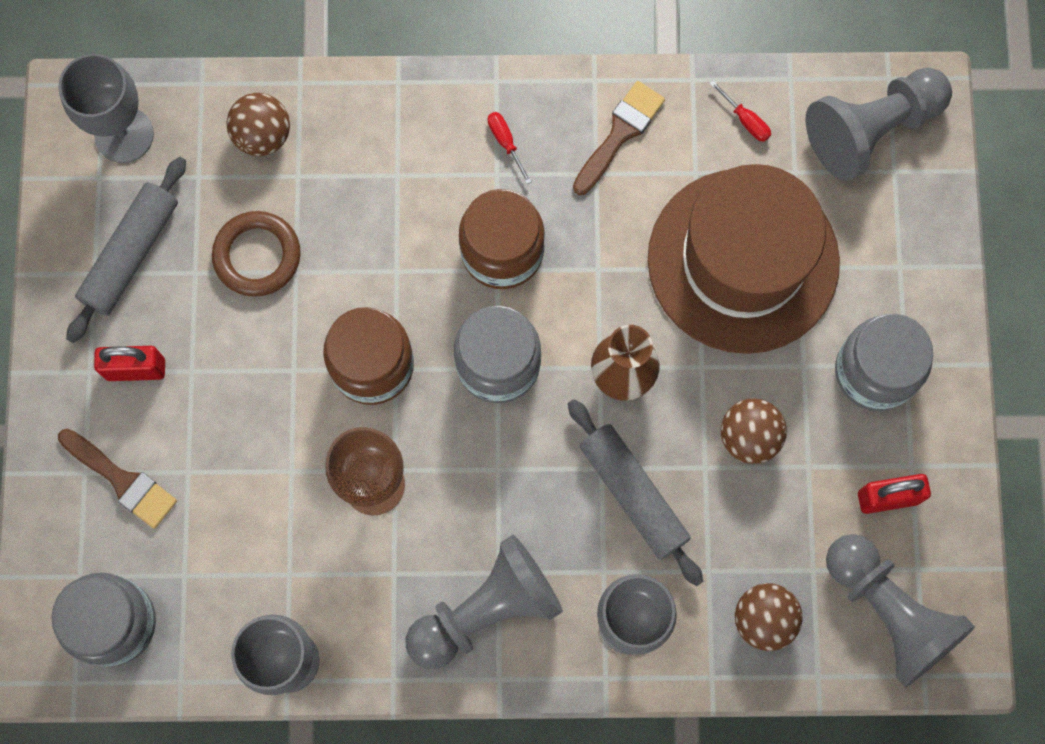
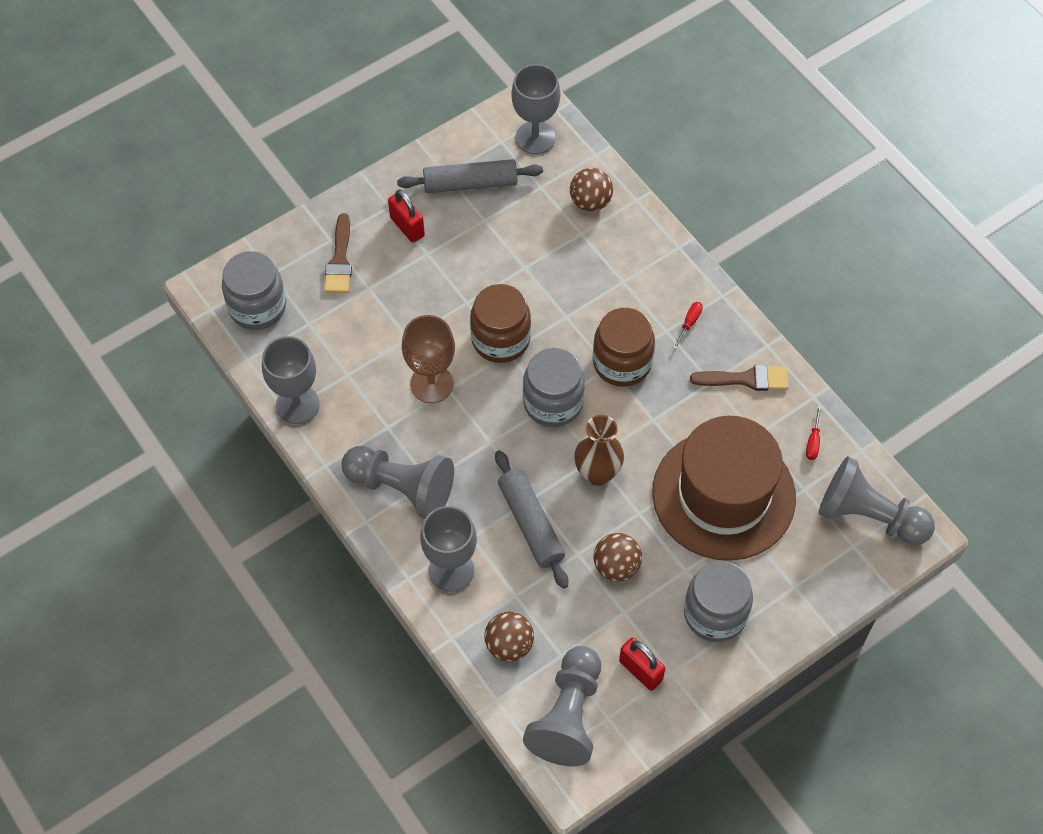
camera: 55 degrees right, 15 degrees down
(257, 256) = (518, 243): brown ring -> none
(633, 494) = (530, 524): grey rolling pin -> grey rolling pin turned 45 degrees counterclockwise

